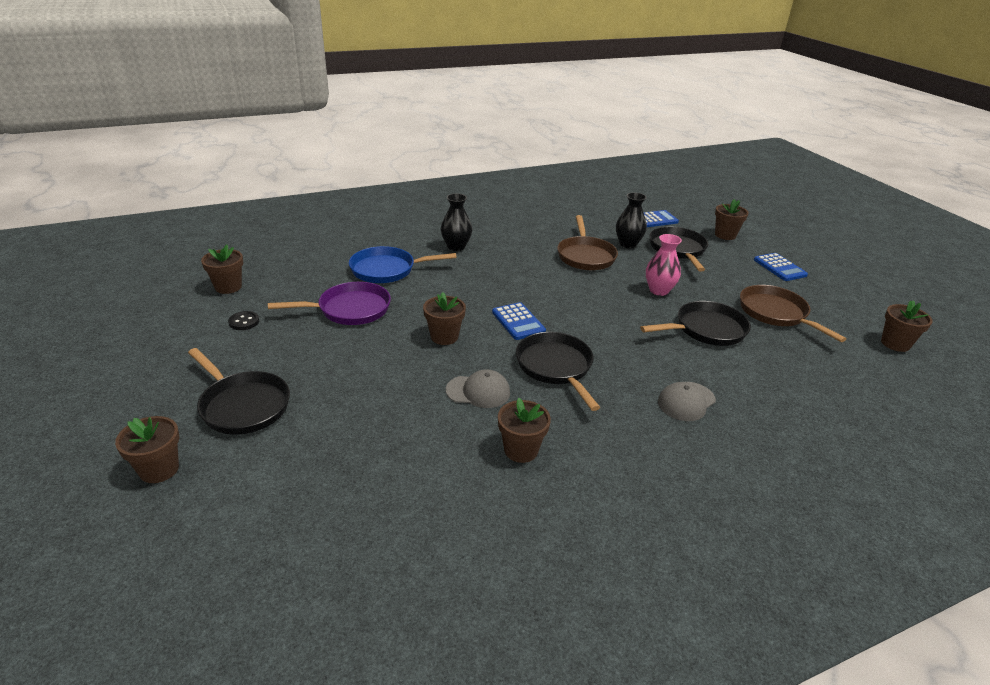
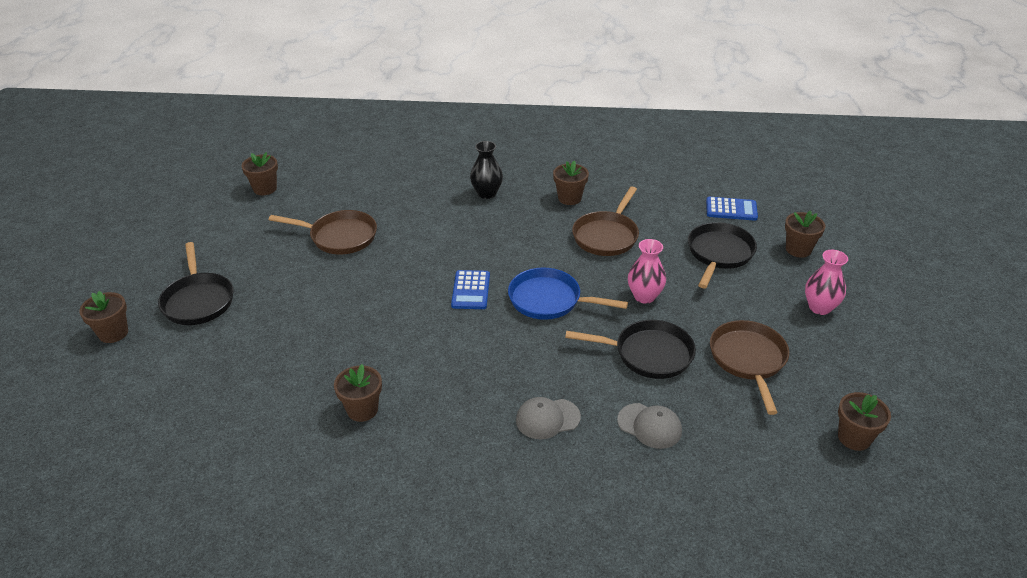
camera: 30 degrees right, 5 degrees up
(244, 322) = (252, 226): black button -> none
(349, 309) = (339, 237): purple pan -> brown pan
(387, 270) = (403, 204): blue pan -> blue pan (549, 300)
(444, 337) = (393, 286): brown flower pot -> brown flower pot (569, 198)
(478, 391) = (375, 347): grey cap -> grey cap (649, 426)
(556, 367) = (461, 346): black pan -> none
(628, 244) = (668, 233): black vase -> none
(779, 267) = (819, 307): blue calculator -> pink vase

